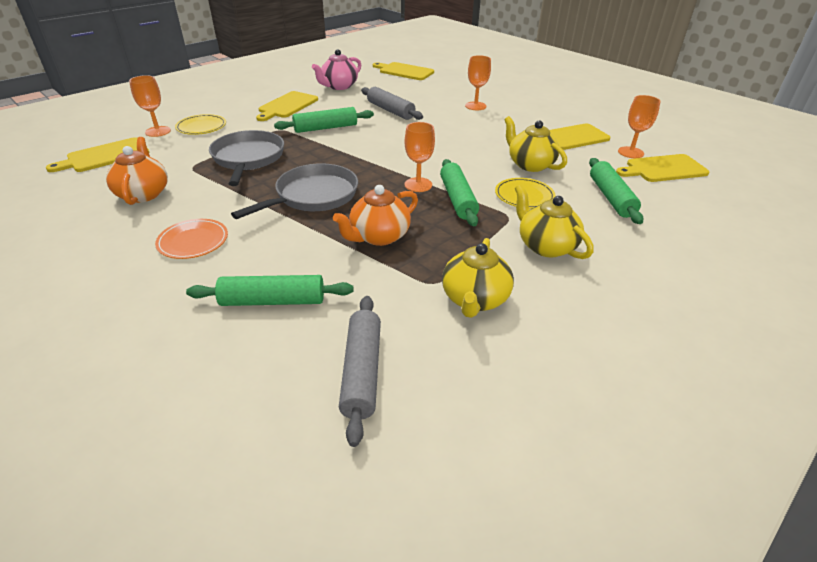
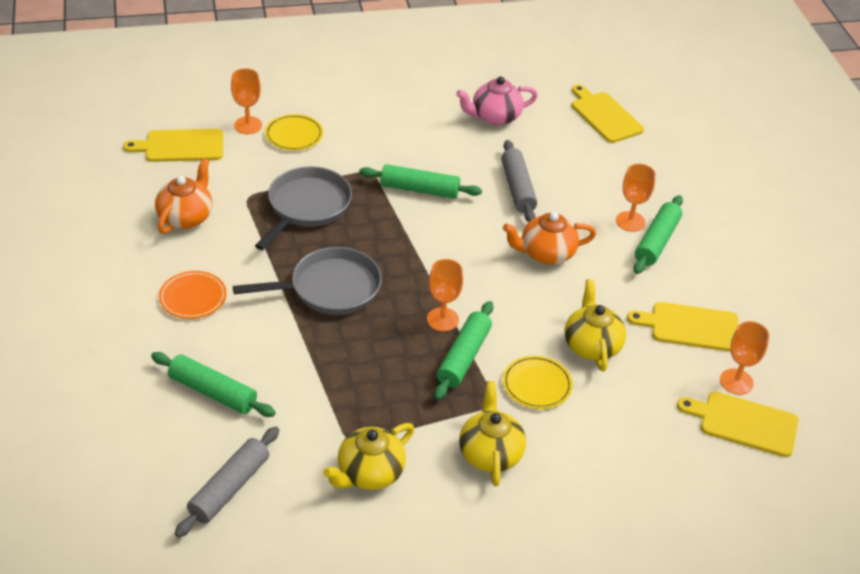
camera: 30 degrees right, 5 degrees up
(287, 106) = (407, 132): yellow cutting board -> none
(378, 236) = (348, 367): orange teapot -> orange teapot (546, 253)
(611, 197) = (628, 431): green rolling pin -> green rolling pin (656, 241)

